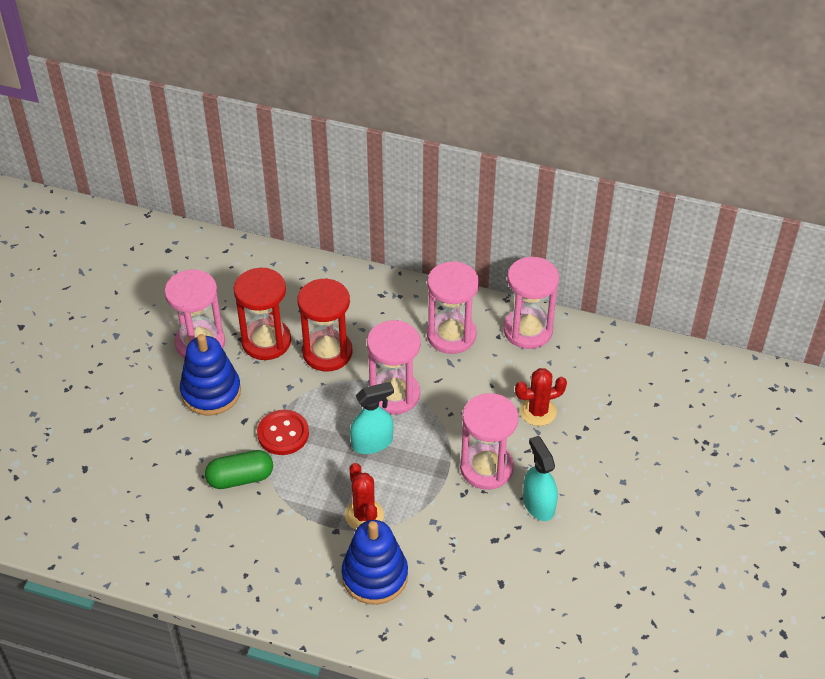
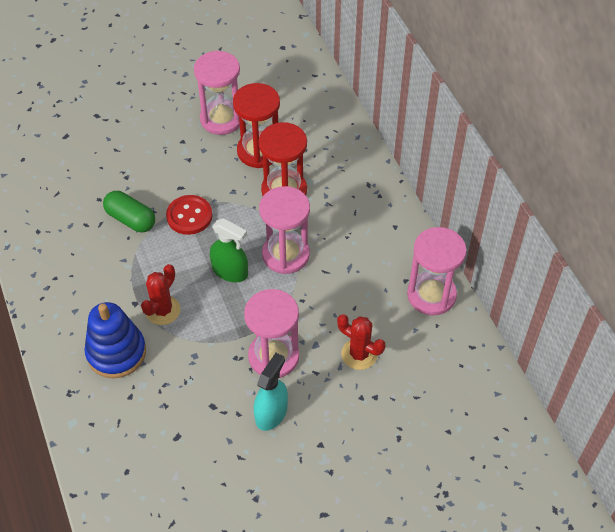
camera: 50 degrees right, 5 degrees up
(211, 392) = (187, 153): blue stacking toy -> none
(372, 442) = (230, 271): turquoise spray bottle -> green spray bottle
(451, 335) = (375, 251): pink hourglass -> none

